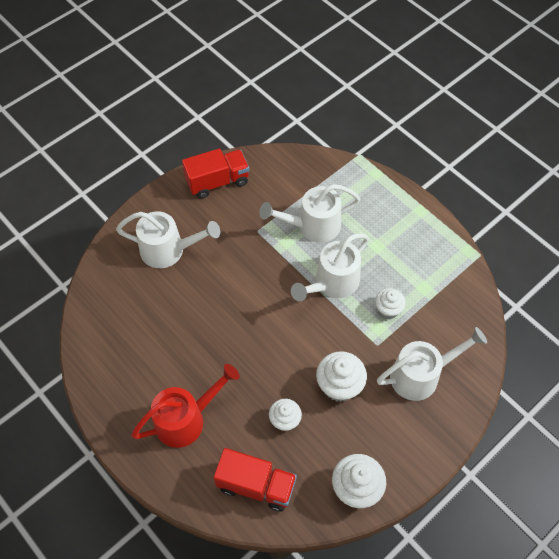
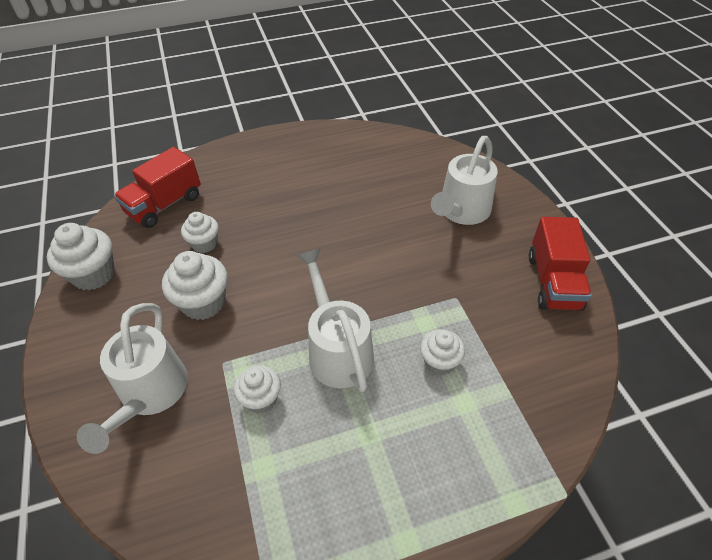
camera: 115 degrees right, 10 degrees down
(186, 419) = (262, 178): red watering can -> none
(312, 226) = (439, 362): white watering can -> white cupcake

